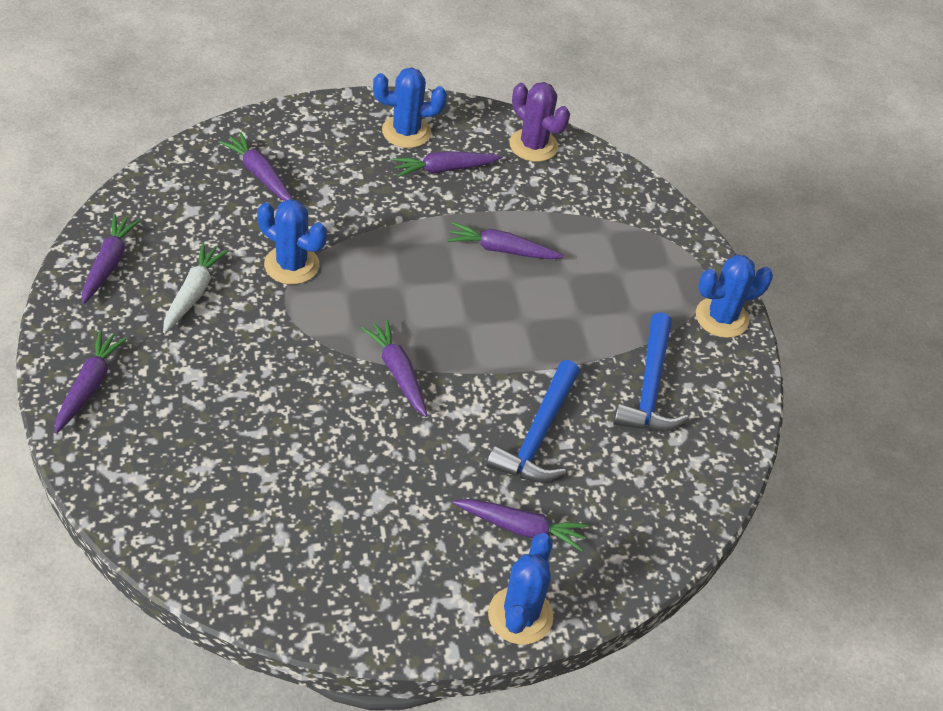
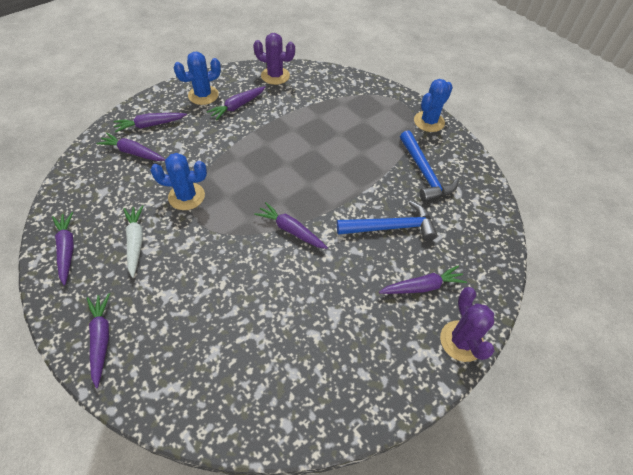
camera: 25 degrees left, 5 degrees up
(501, 250) = (298, 135): purple carrot -> purple carrot (150, 125)
(520, 615) = (461, 341): blue cactus -> purple cactus
(538, 435) = (390, 227): blue hammer -> blue hammer turned 90 degrees counterclockwise

